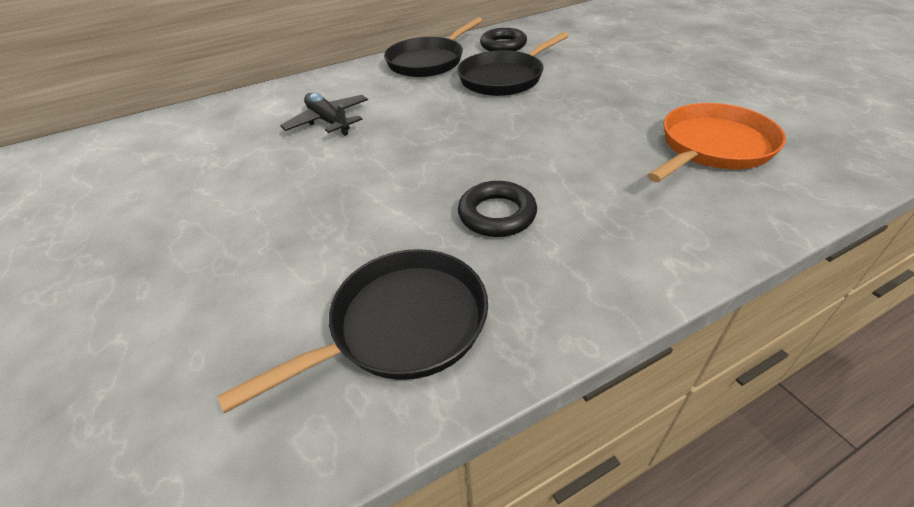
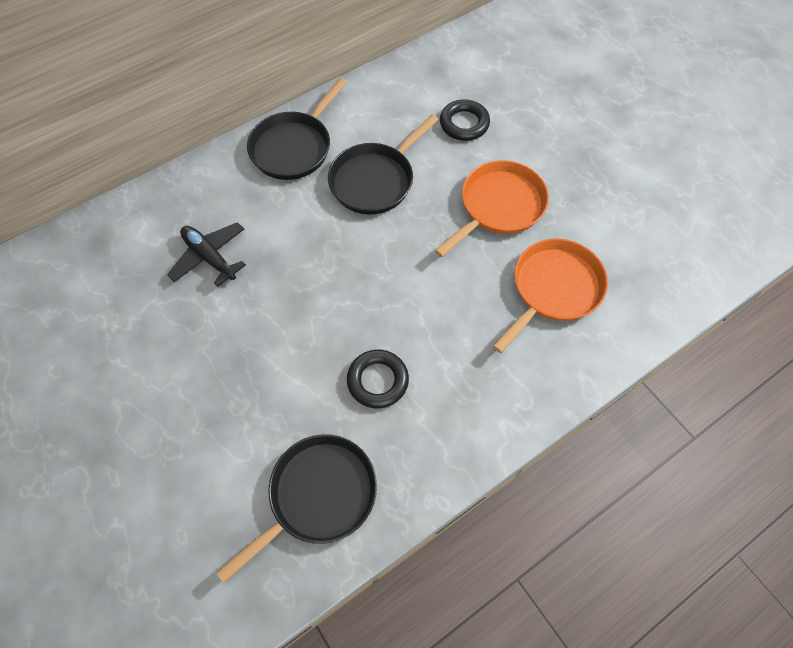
camera: 10 degrees left, 20 degrees up
(503, 45) = (371, 115): black ring -> black ring (464, 124)
(635, 93) = (498, 206): none -> orange pan

